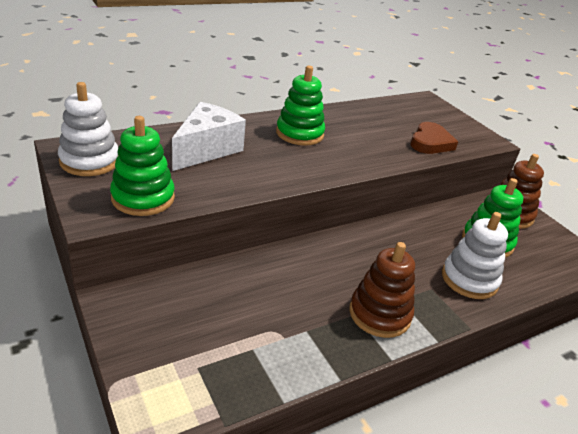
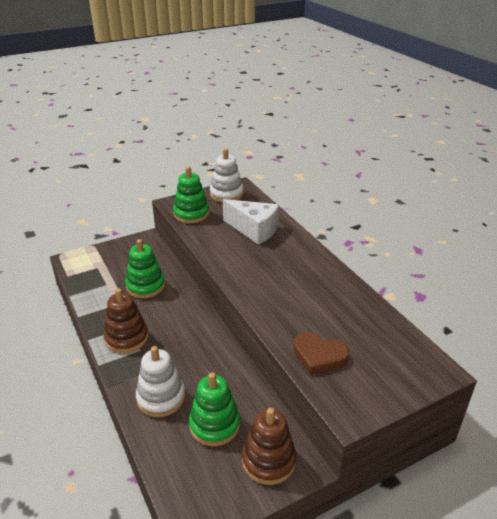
camera: 95 degrees right, 0 degrees up
(299, 134) = (297, 270): green stacking toy -> green stacking toy (145, 286)

